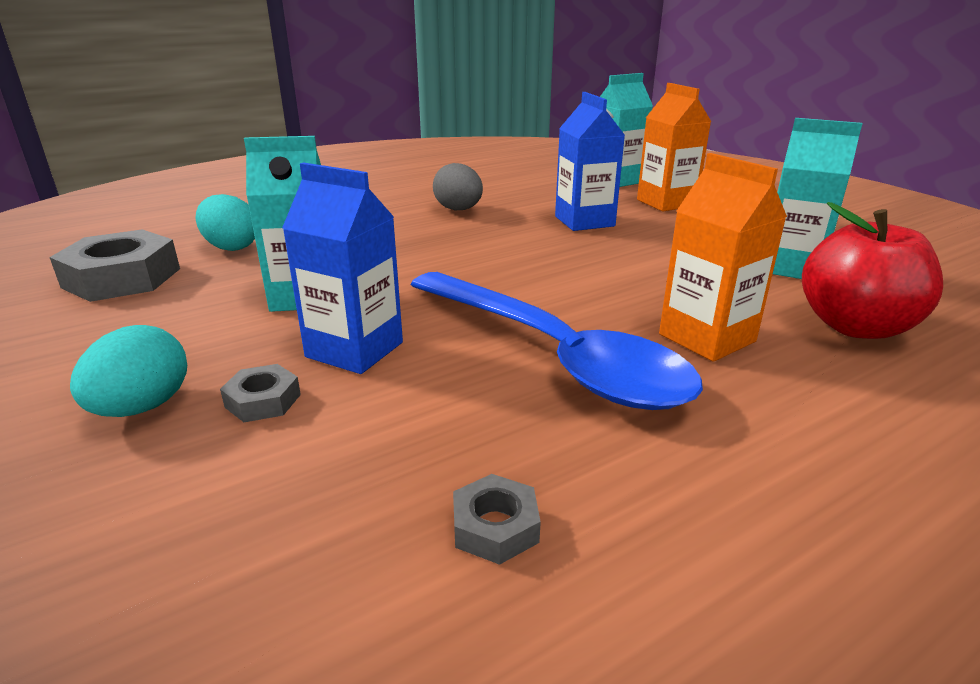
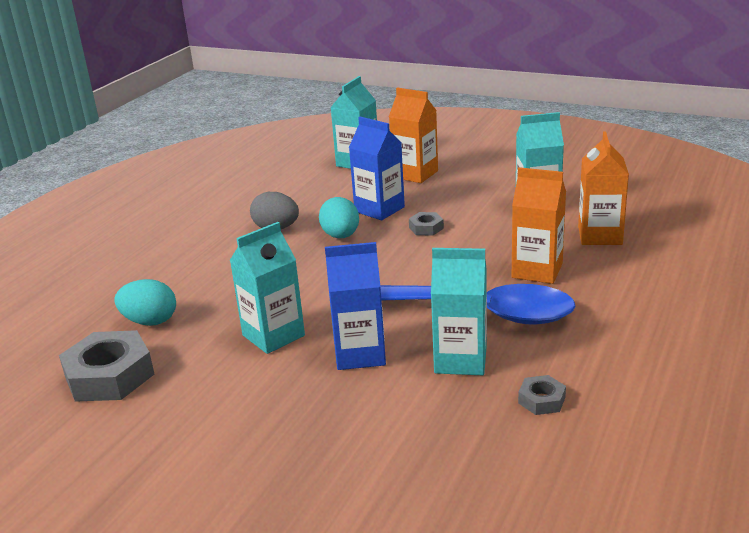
camera: 30 degrees left, 0 degrees up
(142, 407) = (290, 434): turquoise egg -> turquoise egg (341, 236)
(263, 401) = (353, 401): grey nut -> grey nut (426, 228)
(458, 408) = (460, 360): none -> turquoise carton
(855, 326) = (600, 235): red apple -> orange carton

